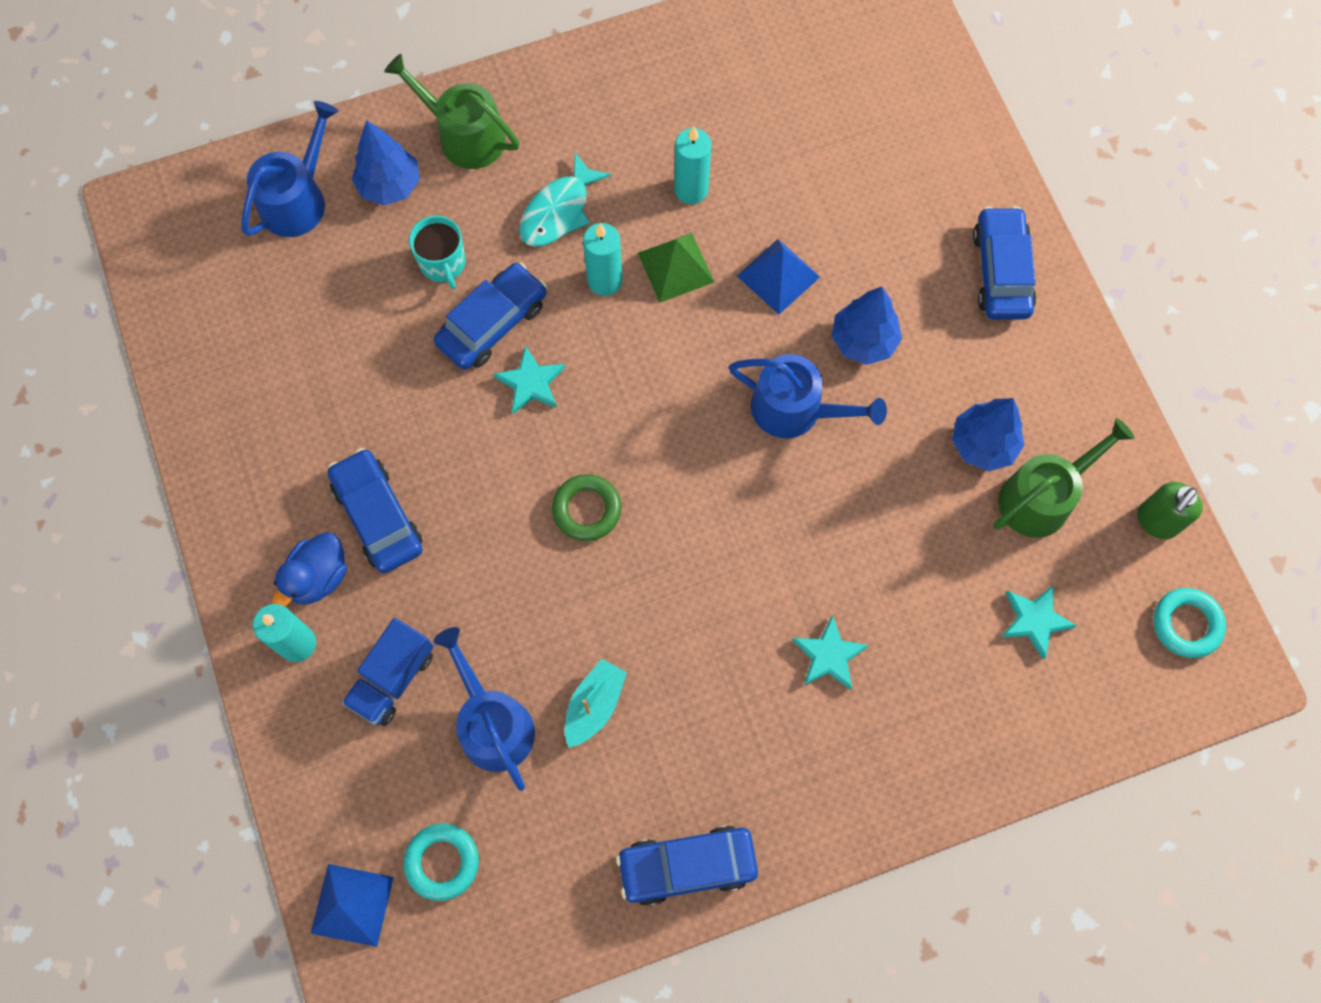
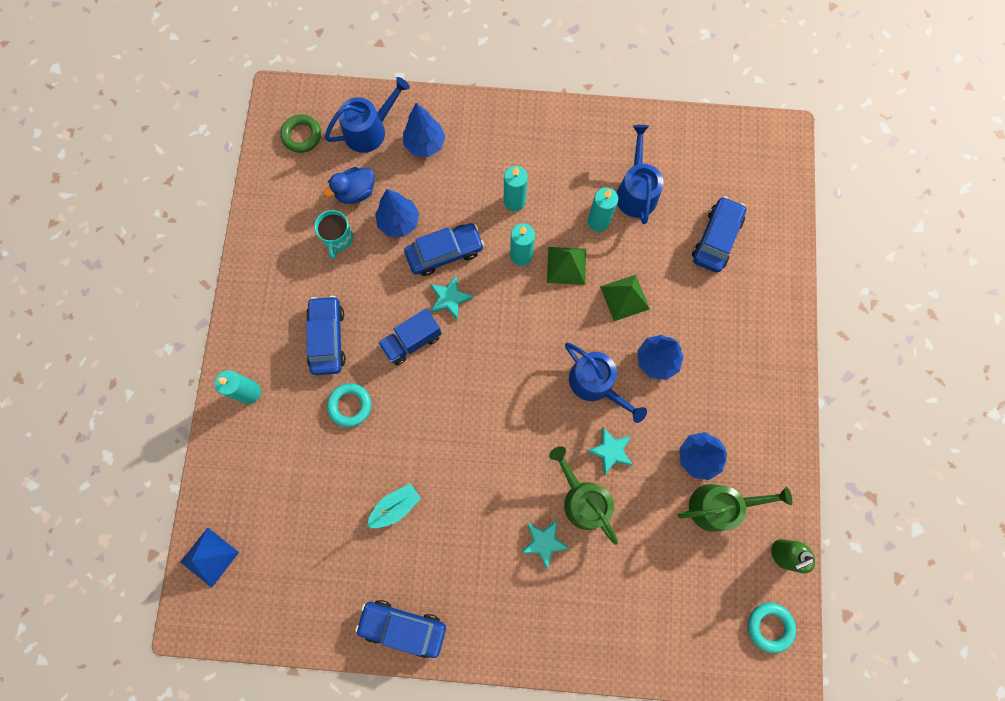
camera: 25 degrees right, 5 degrees up
(318, 577) = (278, 359): blue duck -> blue duck (356, 192)
(393, 679) = (291, 437): blue truck -> blue truck (412, 341)
(405, 309) = (399, 222): none -> blue tree
(442, 862) = (269, 557): turquoise ring -> turquoise ring (350, 405)
(443, 263) = (433, 204): turquoise mug -> turquoise mug (338, 238)
(464, 135) = (481, 132): green watering can -> green watering can (583, 499)
(492, 723) = (334, 490): blue watering can -> blue watering can (636, 191)
(559, 211) = (514, 201): turquoise fish -> turquoise candle
(587, 510) = (446, 389): green ring -> green ring (302, 136)
(778, 276) = (625, 297): blue pyramid -> green pyramid
(1001, 271) = (762, 354): blue car -> blue car (716, 239)
(1034, 620) = (677, 579): turquoise star -> turquoise star (611, 451)

